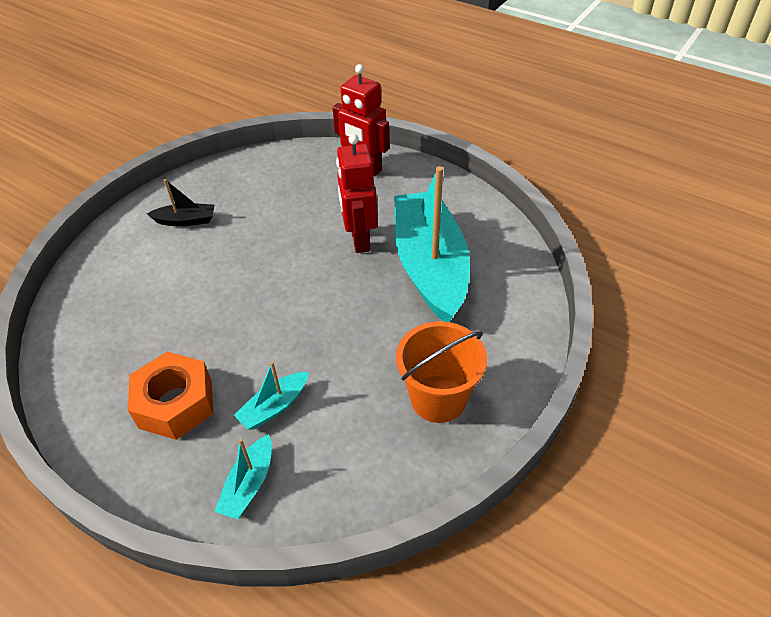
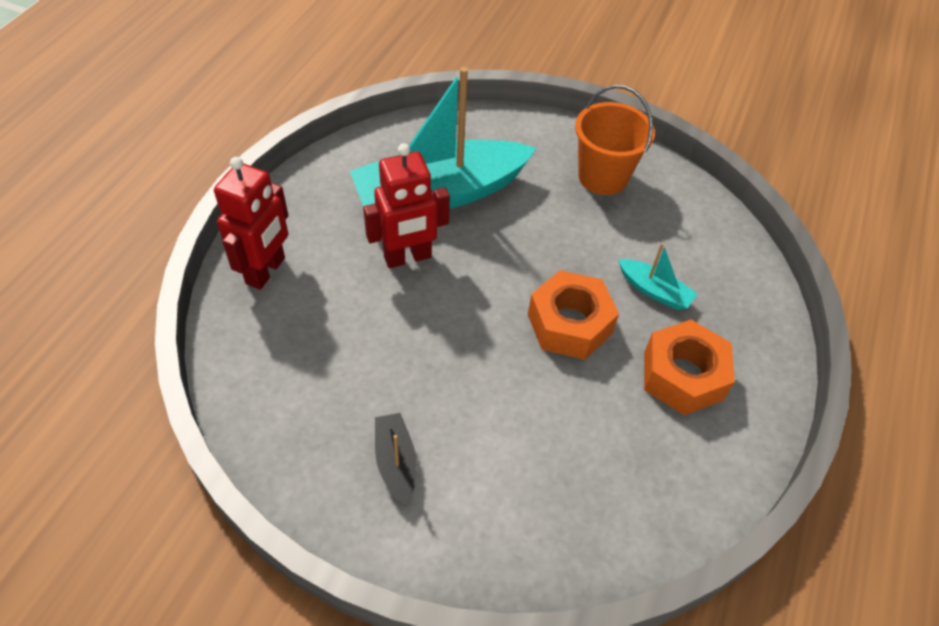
camera: 105 degrees left, 5 degrees up
(249, 484) = (736, 292): turquoise boat -> none
(259, 332) = (569, 324): none -> orange nut

